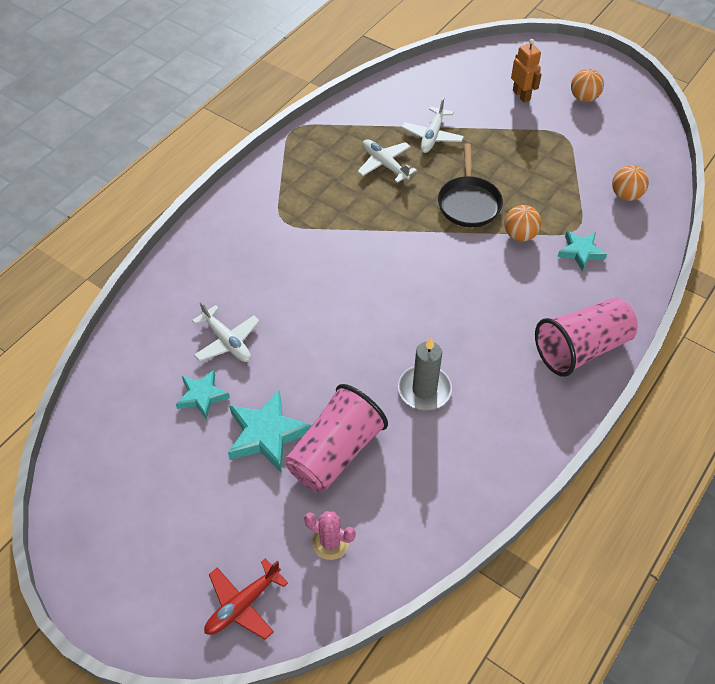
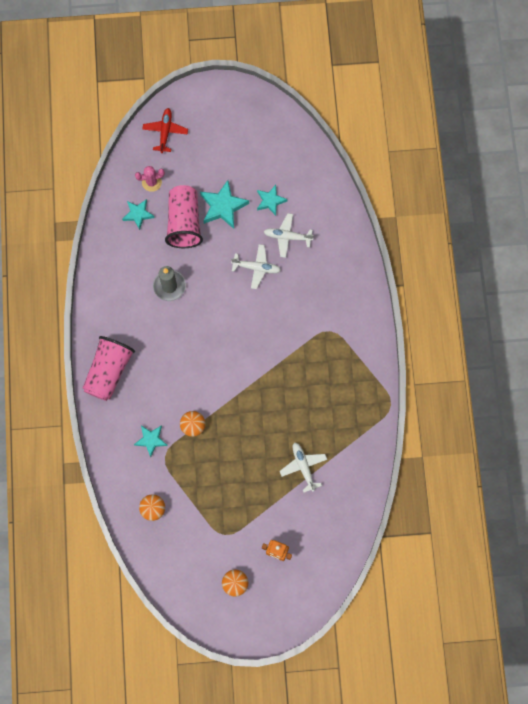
camera: 140 degrees right, 20 degrees up
(384, 164) = (311, 419): white plane -> white plane (257, 268)
(388, 511) = (138, 214): none -> turquoise star
(468, 203) = (239, 428): black pan -> none

